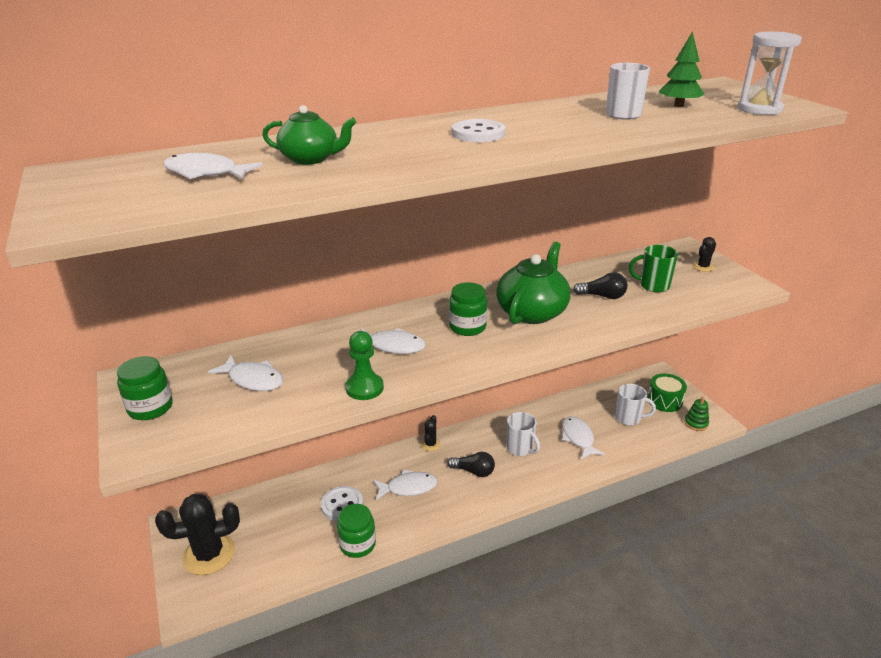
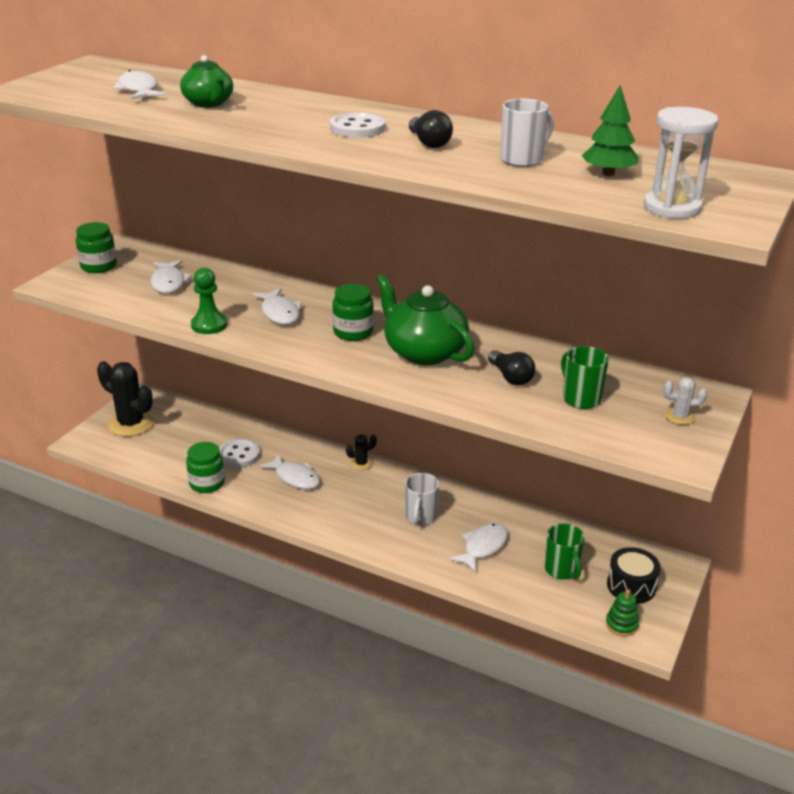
camera: 50 degrees right, 0 degrees up
(473, 471) = (356, 503): black light bulb -> black light bulb (429, 143)
(532, 312) = (423, 352): green teapot -> green teapot turned 120 degrees counterclockwise
(628, 418) = (562, 570): white mug -> green mug
(664, 400) = (631, 586): green drum -> black drum
(703, 267) = (680, 417): black cactus -> white cactus

